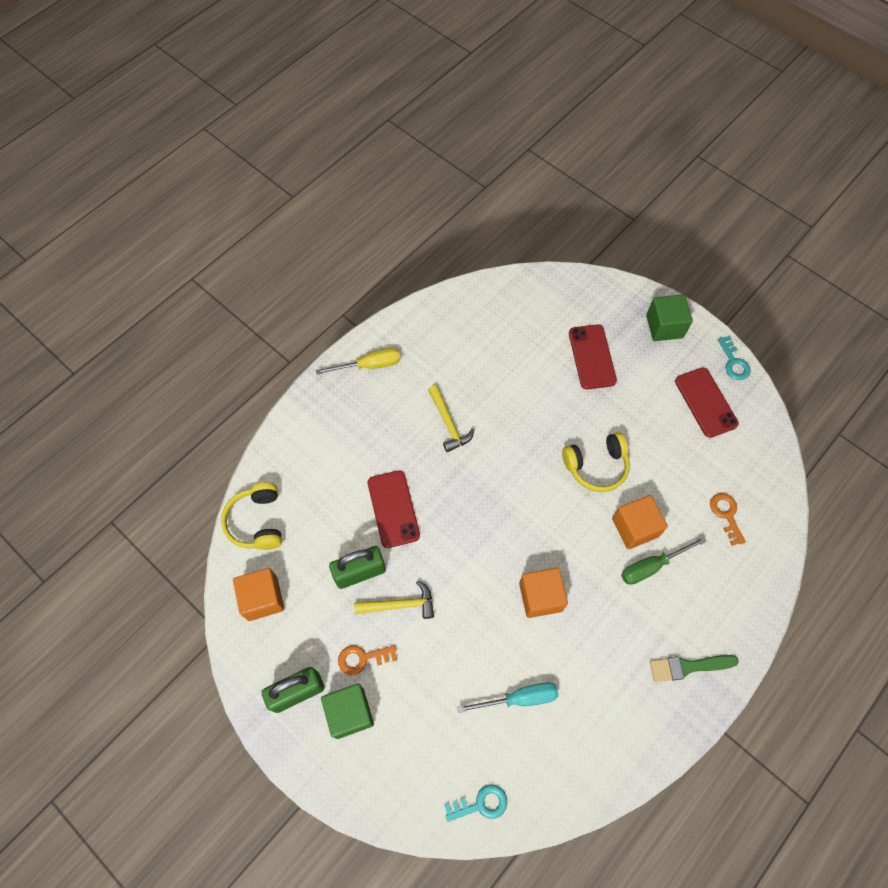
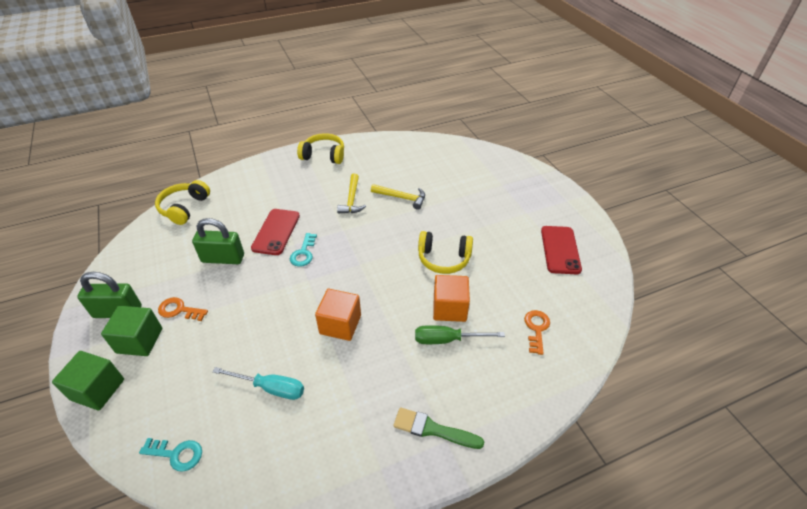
camera: 25 degrees right, 20 degrees down
(263, 598) = (148, 249): orange cube -> none
(369, 365) = (324, 155): yellow screwdriver -> yellow headphones
(400, 605) = (233, 288): yellow hammer -> yellow hammer (401, 198)
(592, 357) = (483, 196): red phone -> none
(664, 326) = (551, 196): green cube -> green cube (98, 389)
(733, 362) = (599, 233): turquoise key -> turquoise key (303, 253)

